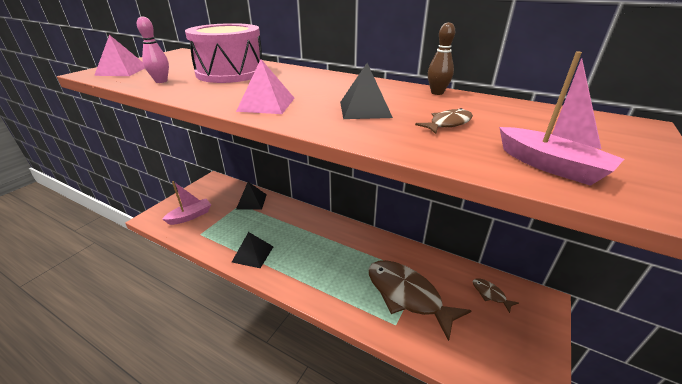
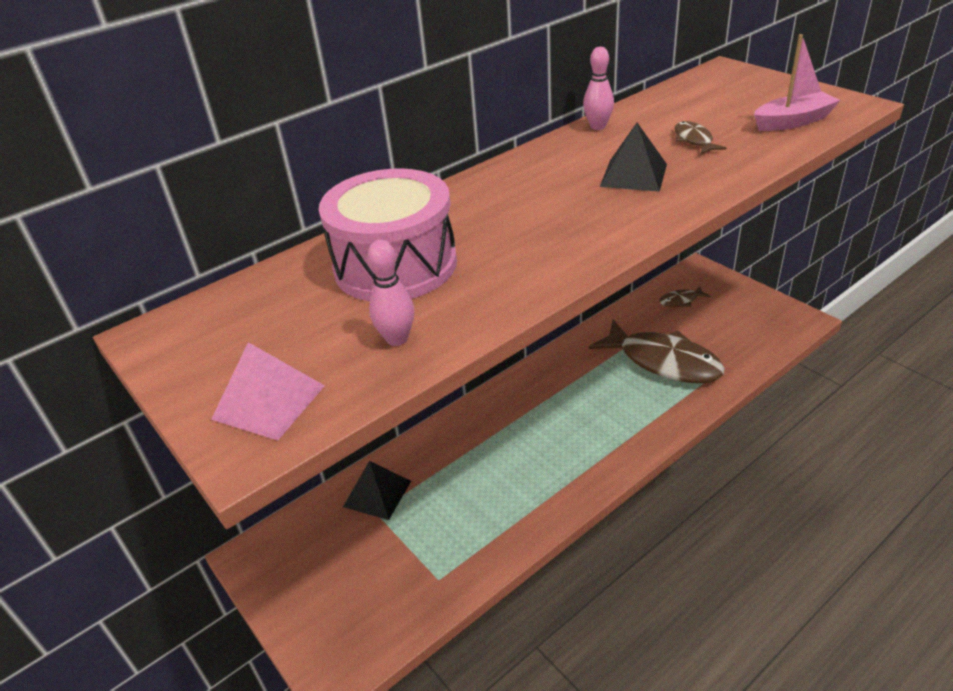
camera: 65 degrees left, 5 degrees up
(190, 216) = (370, 596): pink boat -> none
(253, 254) = (528, 503): black pyramid -> none
(266, 104) = (583, 237): pink pyramid -> none
(407, 295) = (664, 361): brown fish -> brown fish turned 120 degrees counterclockwise
(437, 93) = (598, 127): brown bowling pin -> pink bowling pin

